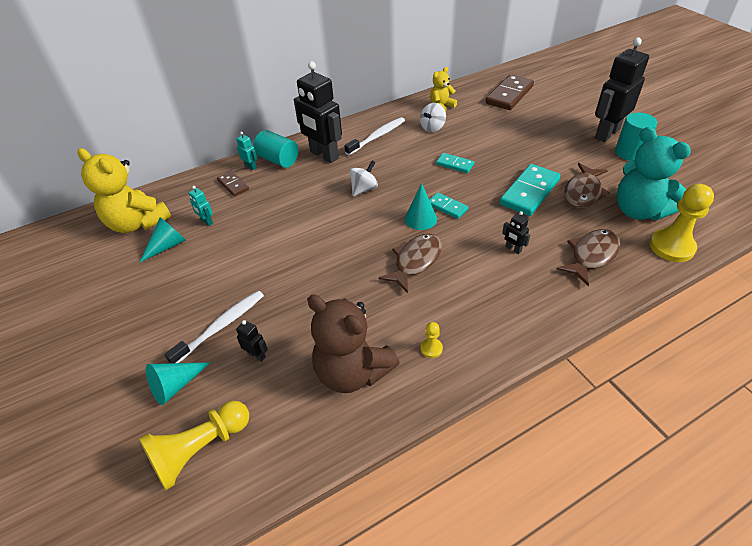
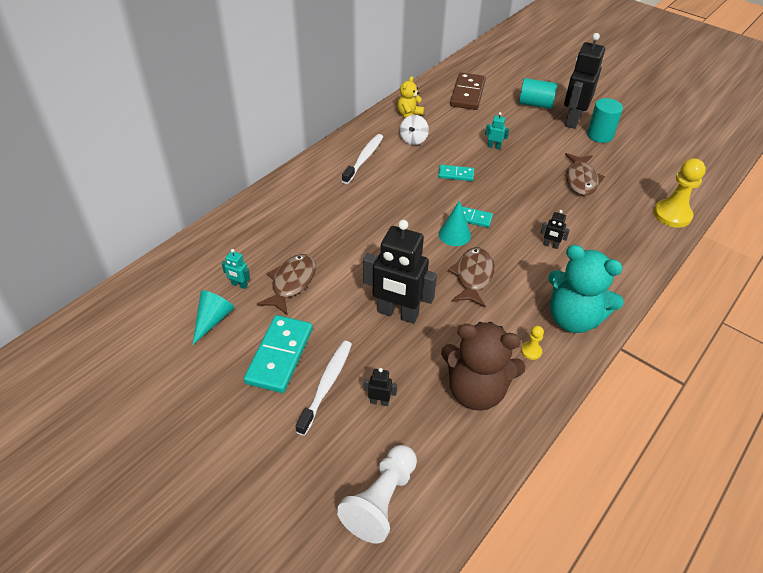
camera: 25 degrees left, 0 degrees up
(137, 223) = (159, 304): yellow teddy bear -> none
(175, 386) = (318, 453): turquoise cone -> none
(200, 449) = (381, 500): yellow pawn -> white pawn
(233, 185) = (242, 239): brown domino -> none
(251, 167) = (249, 216): turquoise robot -> turquoise robot (494, 146)
(278, 160) = (274, 202): turquoise cylinder -> turquoise cylinder (535, 104)
(324, 155) = (320, 188): black robot -> black robot (397, 313)
(364, 189) = (383, 216): white spinning top -> none
(529, 192) = (536, 189): turquoise domino -> turquoise domino (280, 355)
(591, 256) = (616, 237): brown fish -> brown fish (291, 283)
(639, 211) = (633, 188): turquoise teddy bear -> turquoise teddy bear (573, 318)

